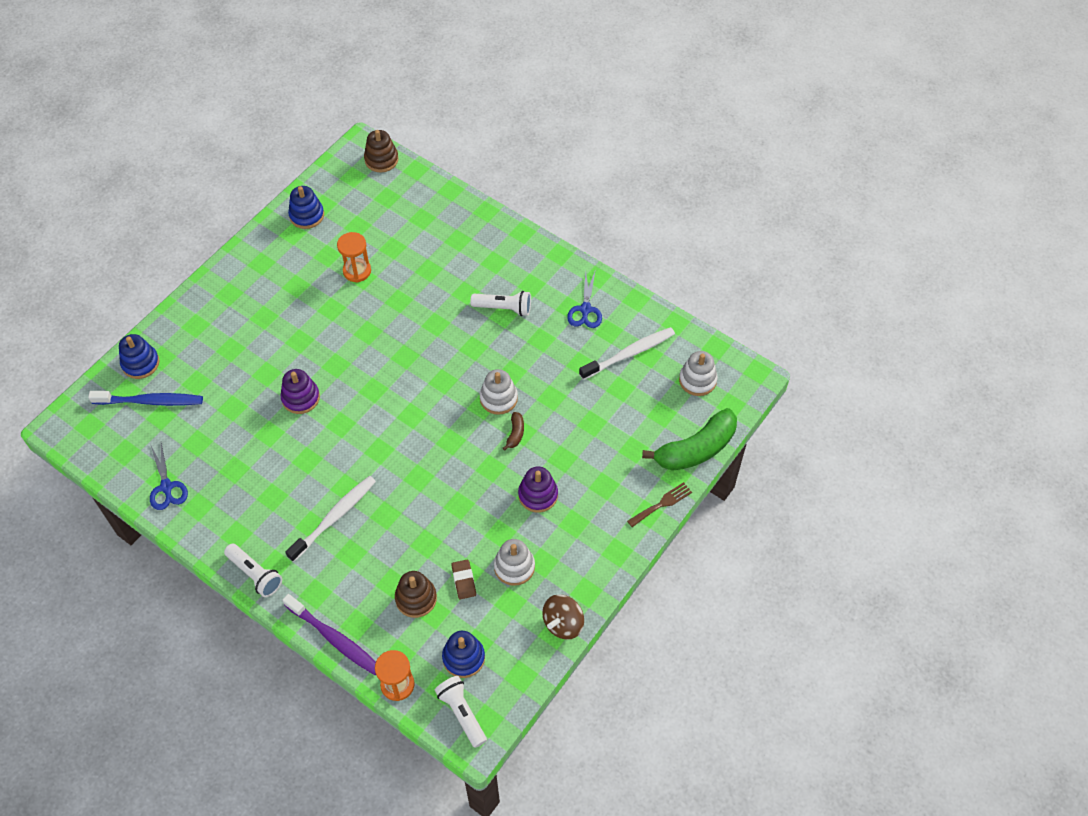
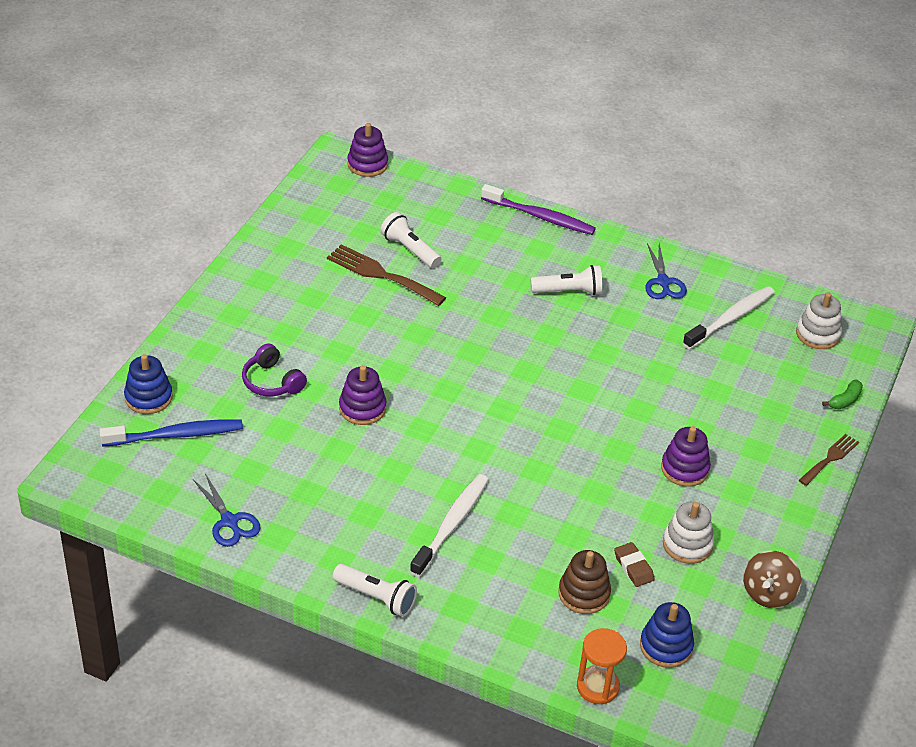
camera: 15 degrees left, 15 degrees down
(239, 362) = (272, 382): none -> purple headphones
(307, 215) = (299, 227): blue stacking toy -> none
(334, 639) = (501, 650): purple toothbrush -> purple toothbrush (540, 217)
(357, 271) = (381, 274): orange hourglass -> brown fork
(381, 159) = (367, 164): brown stacking toy -> purple stacking toy
(462, 713) = (687, 704): white flashlight -> white flashlight (409, 250)
(498, 398) = (599, 379): white stacking toy -> none
(515, 433) = (633, 411): brown banana -> none
(696, 449) = (845, 400): green banana -> green banana, size x0.42

